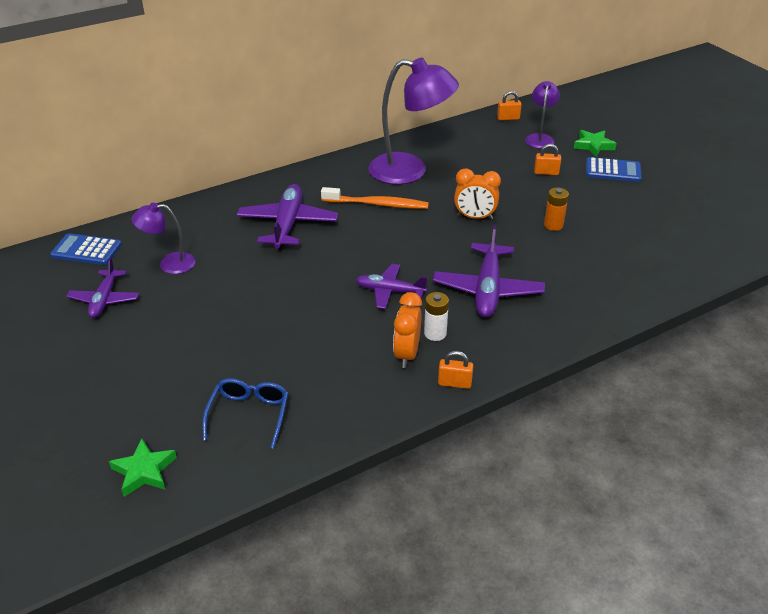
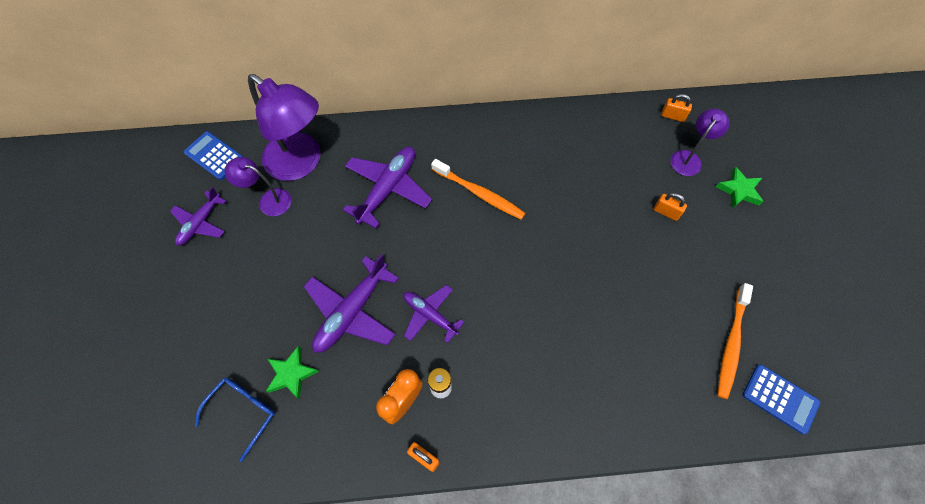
camera: 25 degrees right, 25 degrees up
(144, 471) = (140, 436): green star -> green star (291, 374)
(410, 171) = (534, 158): purple lamp -> purple lamp (301, 163)
(474, 217) = (560, 248): orange clock -> none
(487, 289) = (518, 352): purple plane -> purple plane (352, 311)
(553, 225) = (630, 291): orange battery -> none
(613, 170) = (738, 236): blue calculator -> blue calculator (780, 398)
(656, 231) = (731, 344): none -> orange toothbrush

